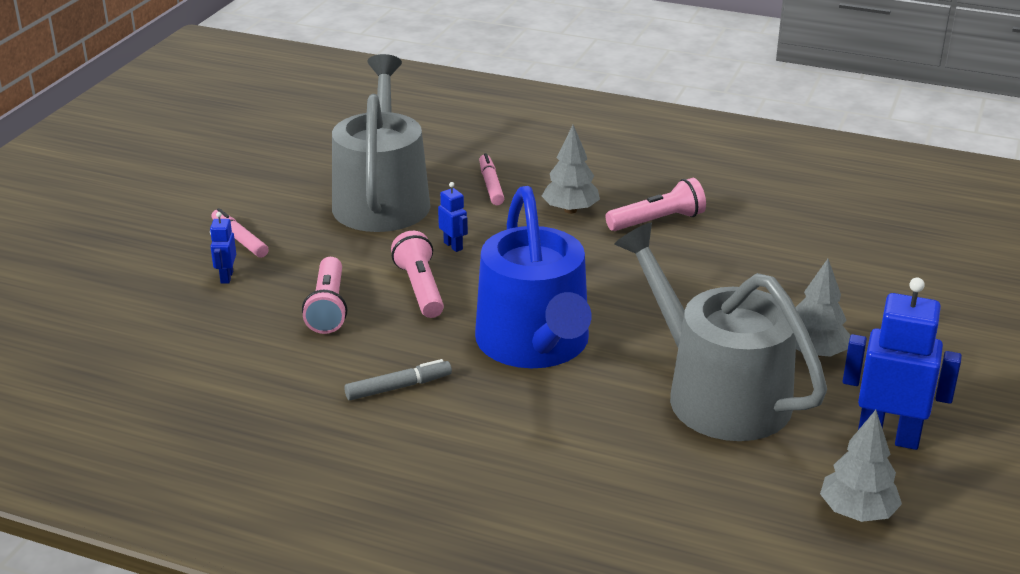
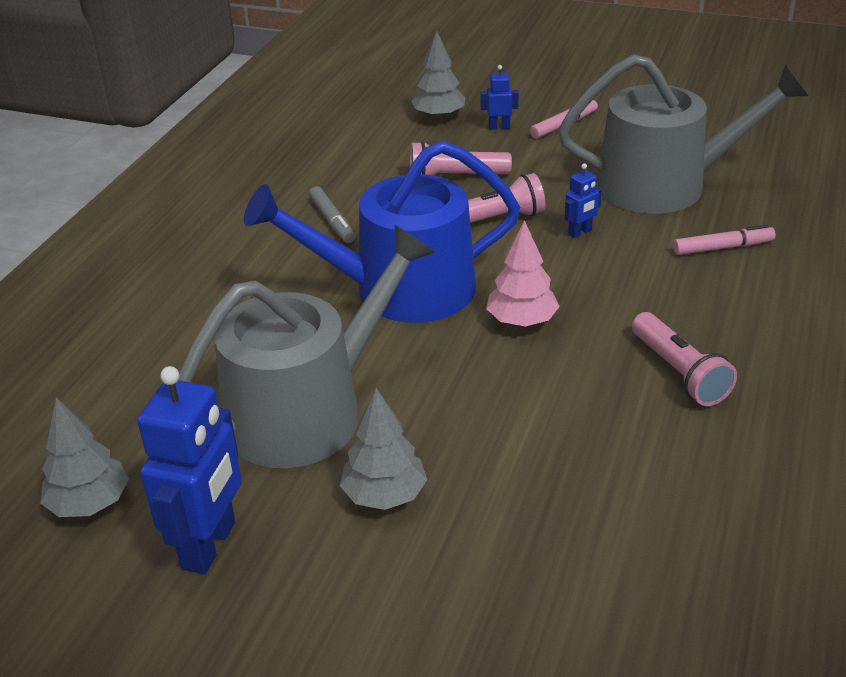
camera: 90 degrees right, 5 degrees up
(570, 210) = (683, 304): grey tree -> grey tree (439, 116)
(589, 282) = (522, 321): none -> pink tree

